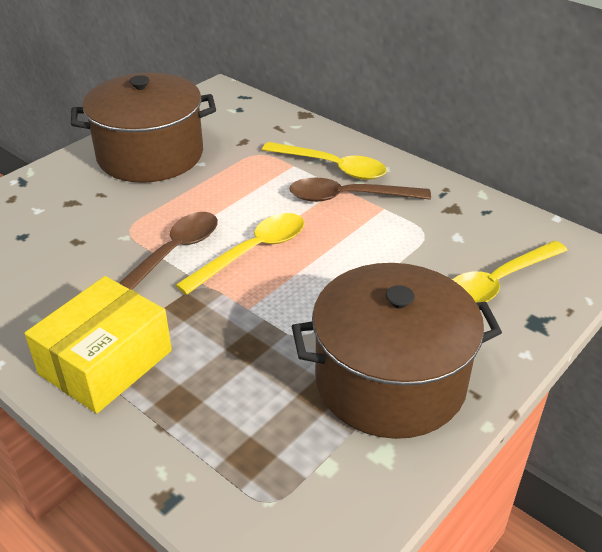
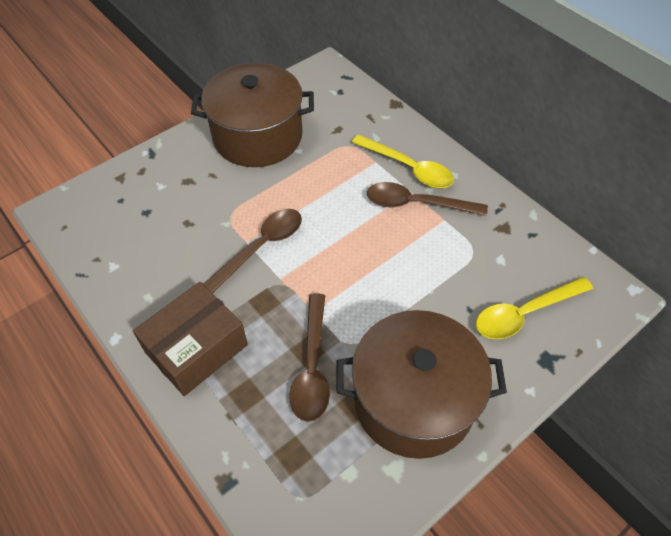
camera: 10 degrees right, 15 degrees up
(106, 362) = (196, 348): yellow box -> brown box
(252, 252) = (326, 253): yellow spoon -> none
(257, 362) = (312, 366): none -> brown spoon

